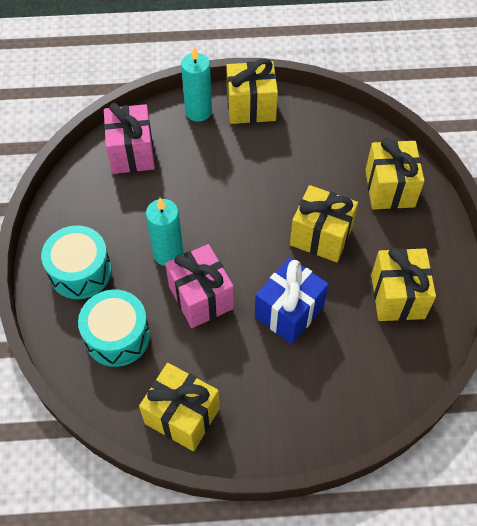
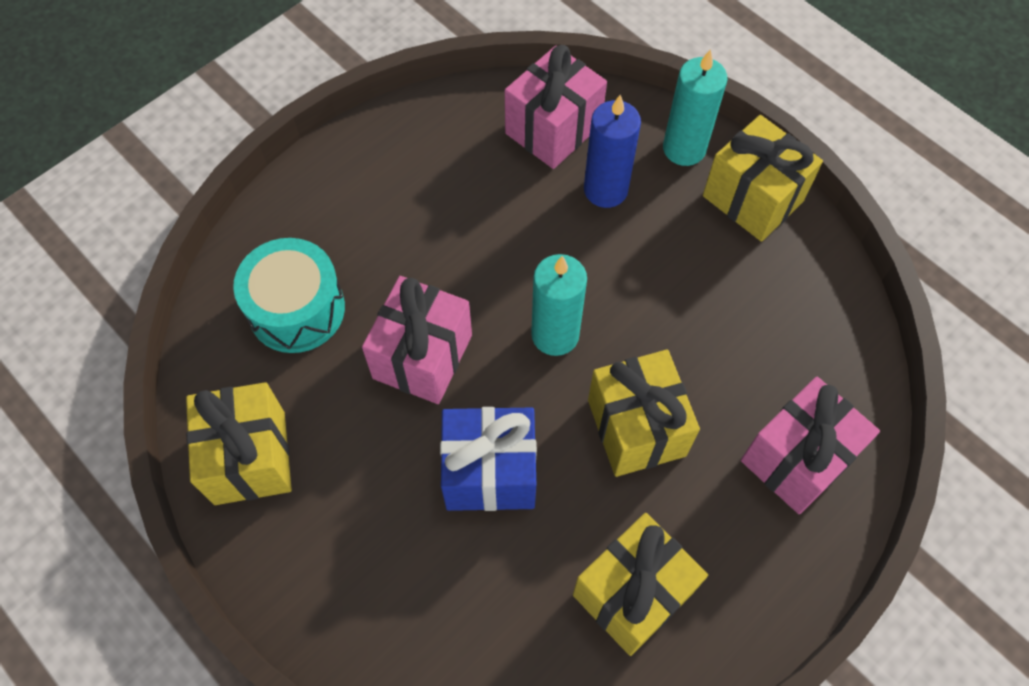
camera: 50 degrees right, 5 degrees up
(80, 271) = (347, 206): turquoise drum -> none
(168, 254) = (451, 275): turquoise candle -> turquoise candle (555, 335)
(188, 157) = (605, 190): none -> blue candle
(389, 188) = (797, 459): yellow gift -> pink gift

